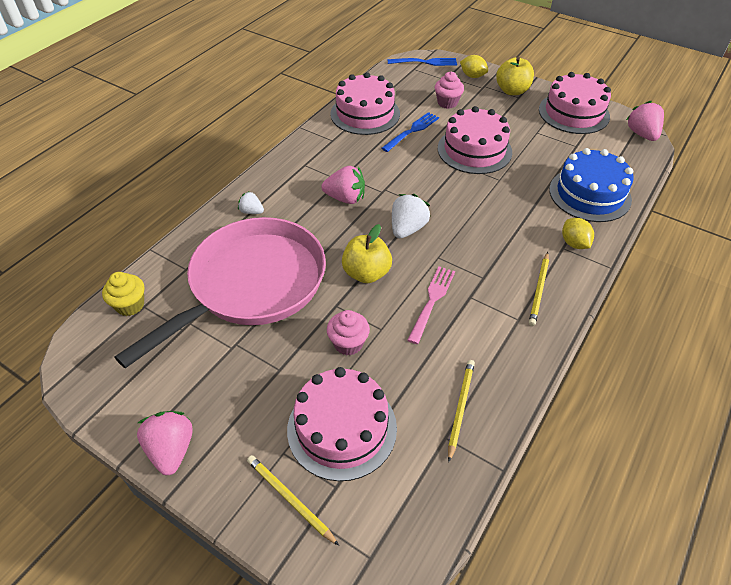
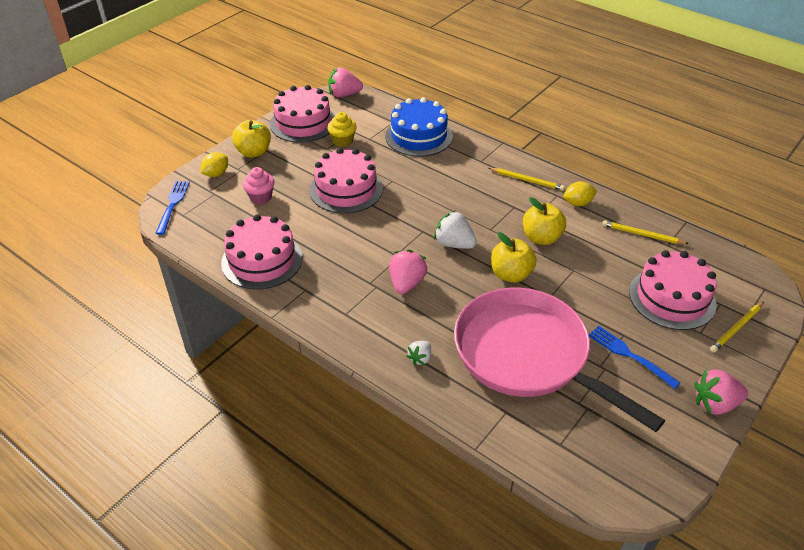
camera: 85 degrees left, 5 degrees down
(130, 305) = (560, 456): yellow cupcake -> yellow cupcake (342, 141)
(348, 343) = (591, 290): pink cupcake -> none
(412, 131) = (304, 227): blue fork -> blue fork (629, 355)
(432, 301) = (541, 238): pink fork -> yellow apple
(574, 243) = (476, 154): yellow lemon -> yellow lemon (578, 203)

